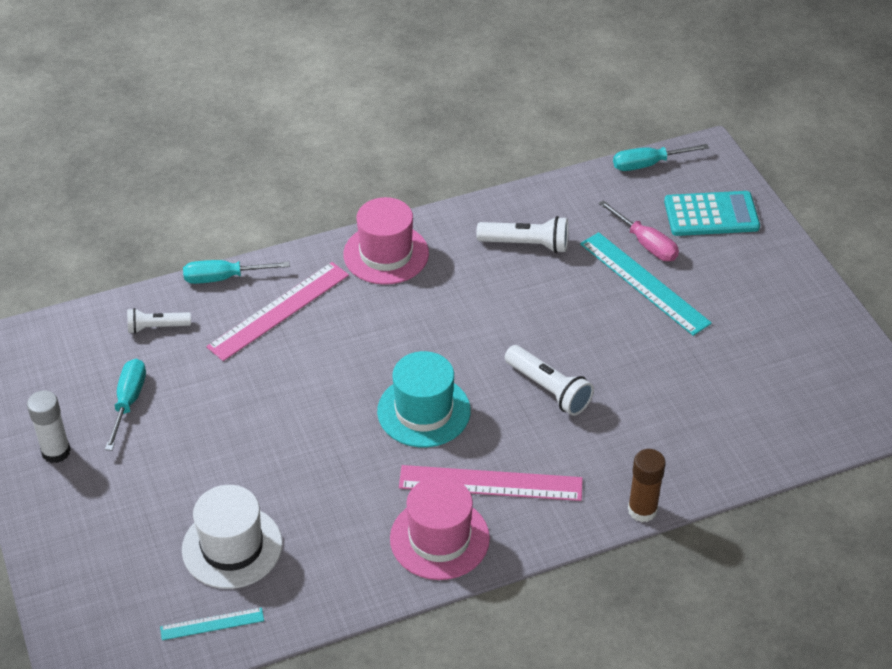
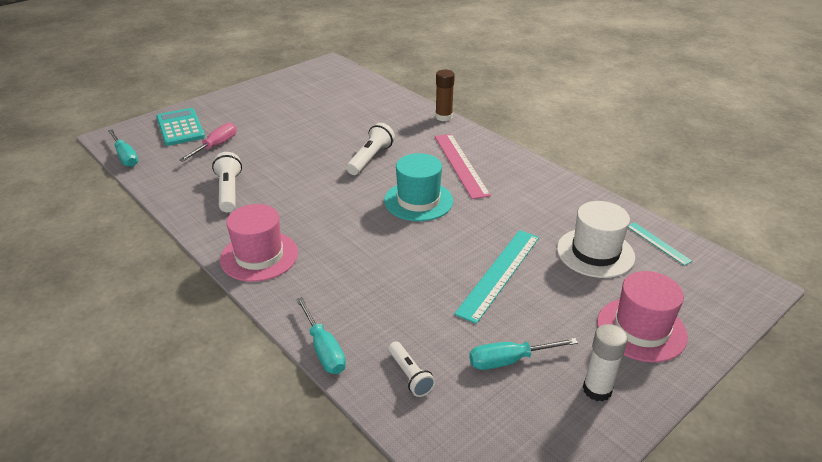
camera: 110 degrees left, 10 degrees down
(279, 310) = (352, 299): pink ruler -> none
(439, 538) = (515, 173): pink hat -> pink hat (641, 329)
(644, 283) = (256, 141): turquoise ruler -> turquoise ruler (499, 273)

